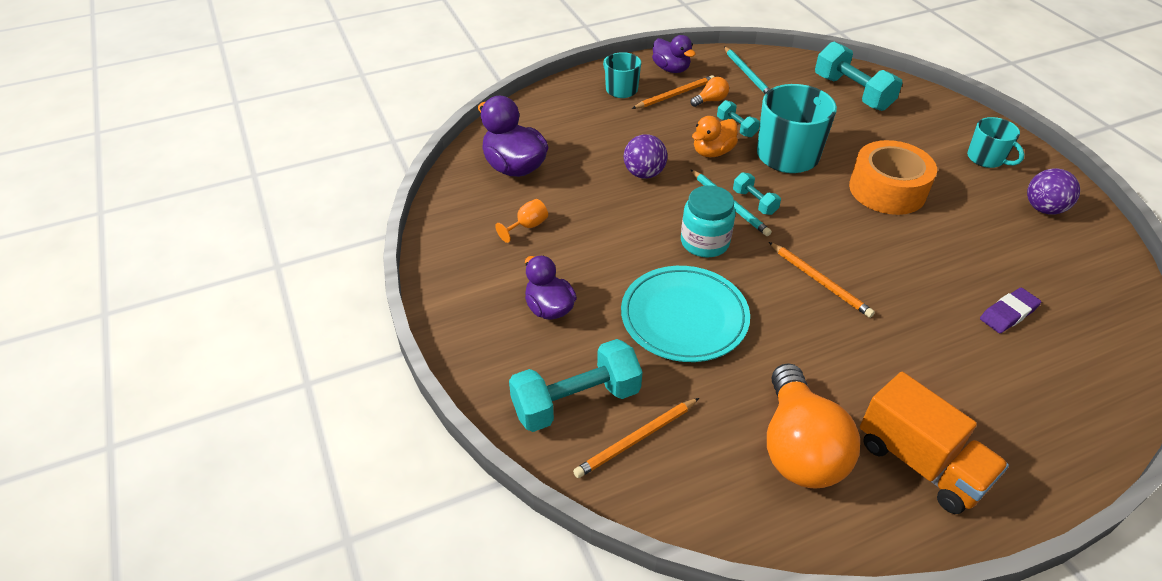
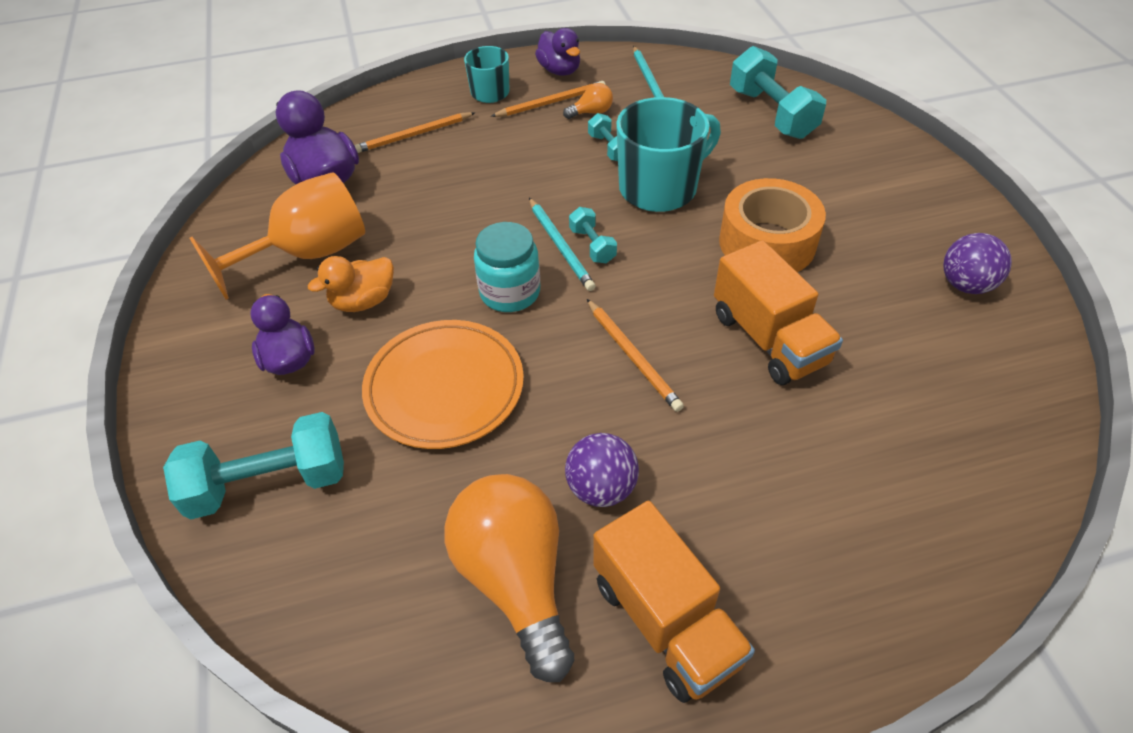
camera: 10 degrees right, 5 degrees up
(527, 226) = (308, 254): orange goblet -> orange goblet, size x2.43
(636, 439) = (320, 542): orange pencil -> orange pencil (414, 135)
(644, 173) = (473, 199): purple ball -> purple ball (601, 488)
(684, 317) = (444, 387): turquoise plate -> orange plate
(712, 152) = (567, 177): orange duck -> orange duck (363, 301)
(799, 448) = (516, 579): orange light bulb -> orange light bulb turned 150 degrees clockwise
(916, 259) = (769, 339): none -> orange truck
(986, 158) = (913, 211): turquoise mug -> none
(1008, 314) = (863, 425): purple eraser -> none

